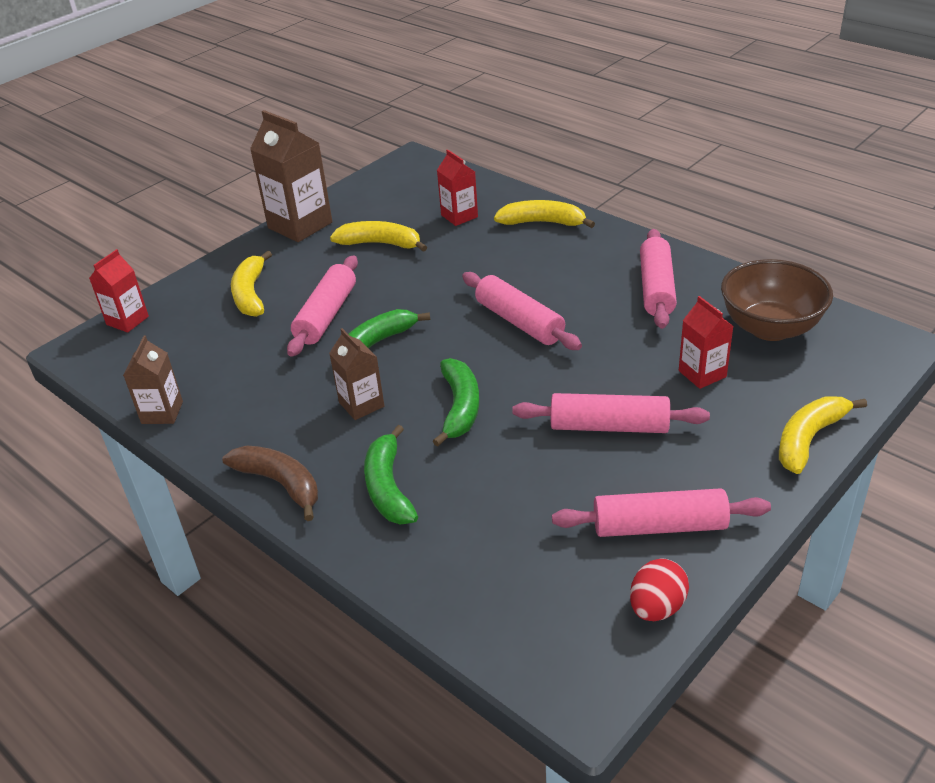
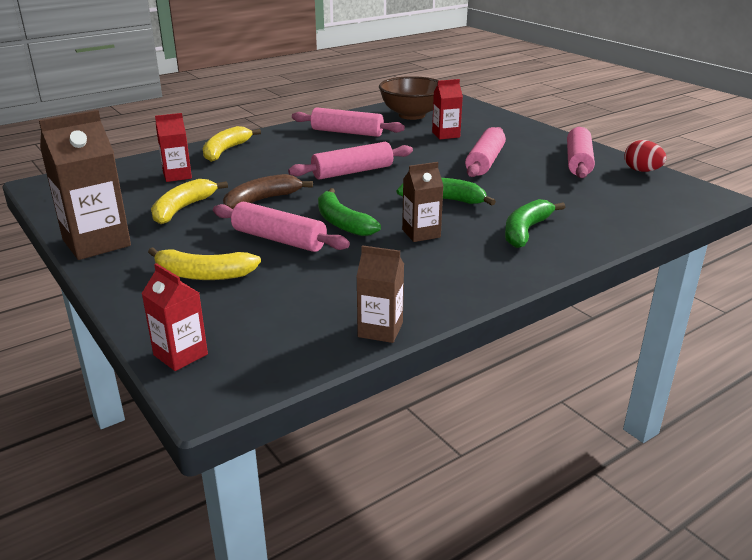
camera: 80 degrees left, 10 degrees down
(280, 483) = (509, 272): brown banana -> brown banana (262, 200)
(388, 487) = (525, 231): green banana -> green banana turned 120 degrees clockwise
(809, 439) = (515, 123): yellow banana -> none

